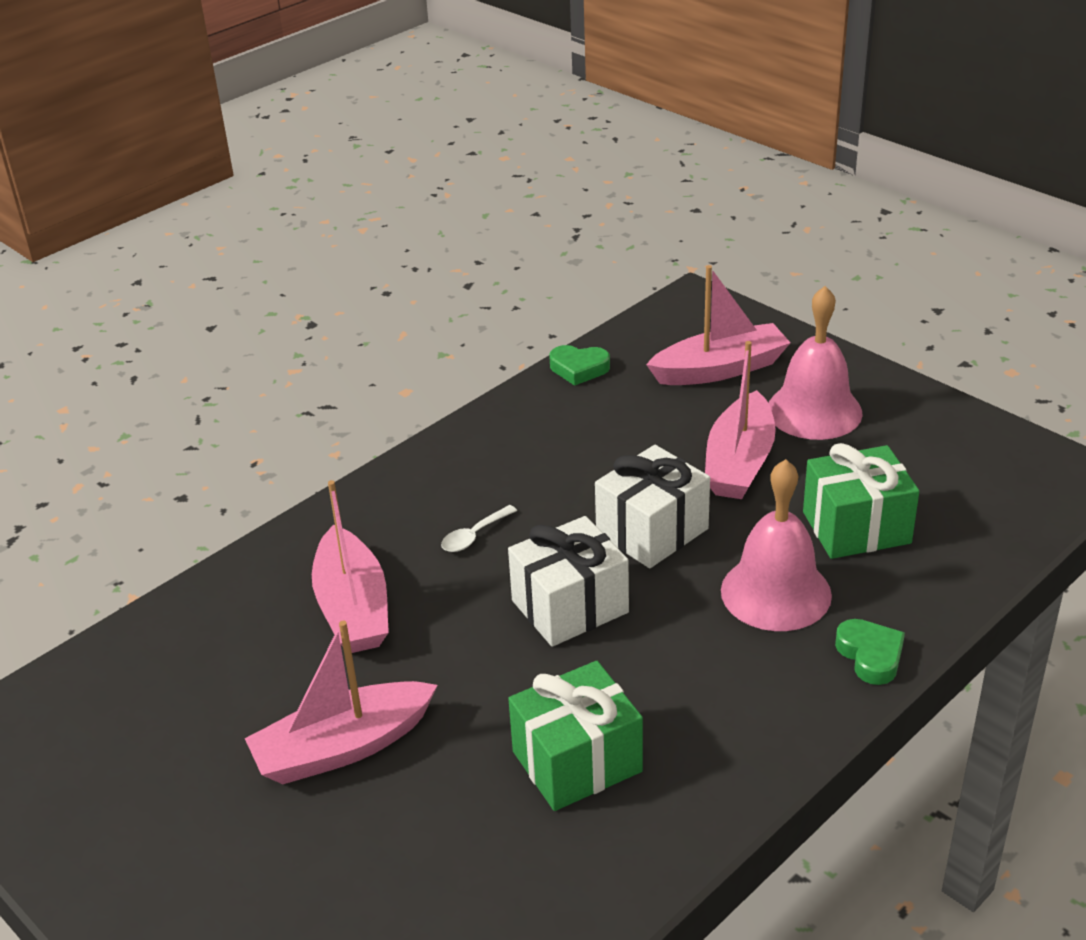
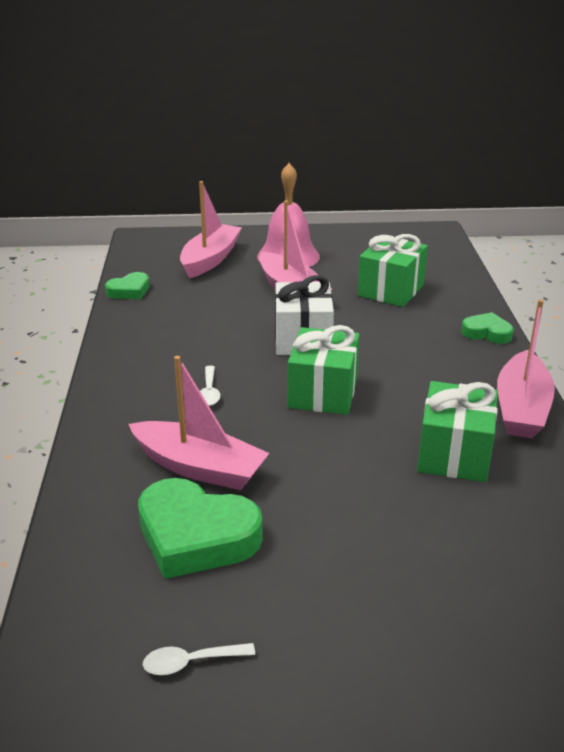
camera: 50 degrees left, 5 degrees down
(117, 763) = (191, 662): none -> white spoon
(260, 668) = (196, 536): none -> green heart
(343, 747) = (326, 537): pink boat -> pink boat (521, 408)
(569, 606) = (323, 392): white gift -> green gift
(776, 592) = (405, 332): pink bell -> none

